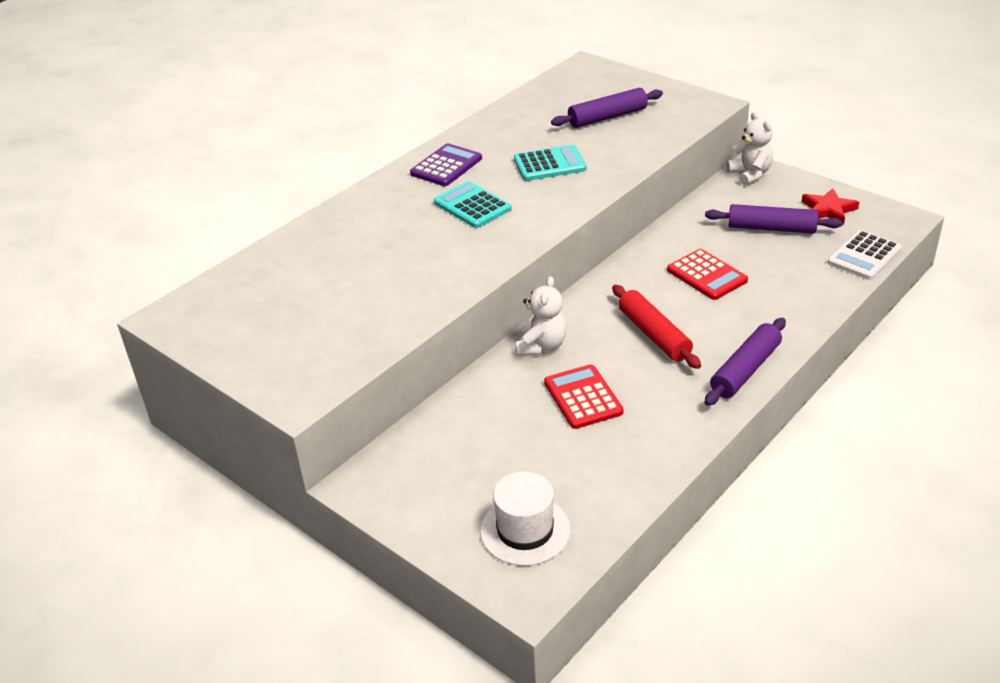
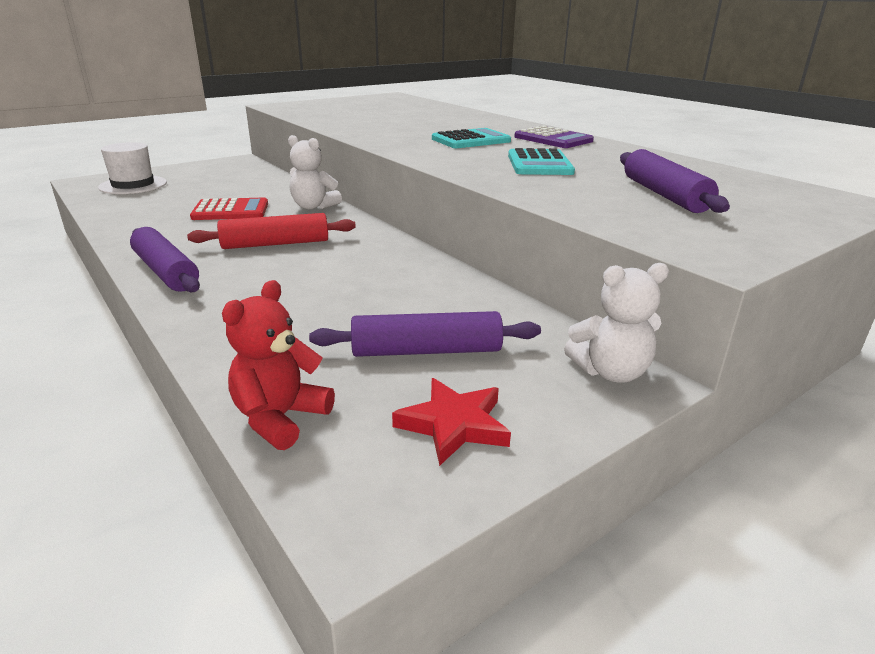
camera: 100 degrees right, 10 degrees down
(707, 275) = (349, 284): red calculator -> none
(771, 228) = (426, 351): purple rolling pin -> purple rolling pin turned 60 degrees clockwise
(864, 256) = (280, 418): white calculator -> red teddy bear

